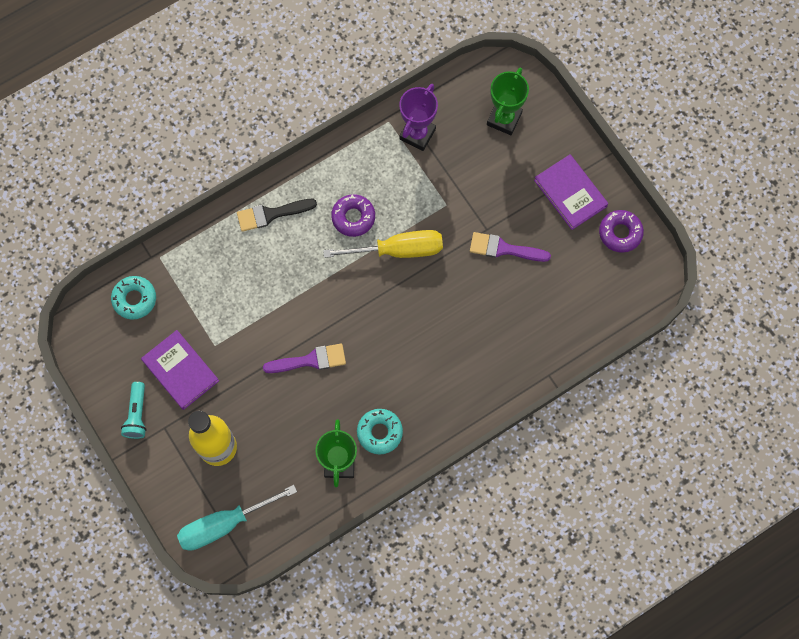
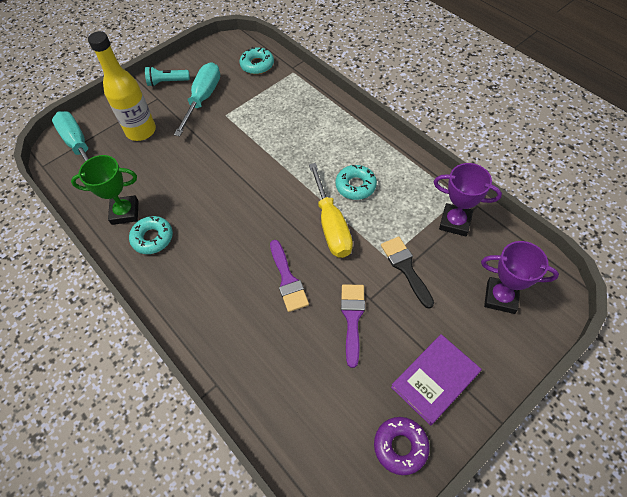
camera: 85 degrees right, 15 degrees down
(180, 370) = (203, 99): purple book -> turquoise screwdriver
(271, 214) = (344, 130): black brush -> black brush (405, 268)
(310, 360) = (217, 177): purple brush -> purple brush (288, 280)
(353, 217) = (355, 186): purple donut -> turquoise donut
(504, 119) = (500, 297): green trophy -> purple trophy

